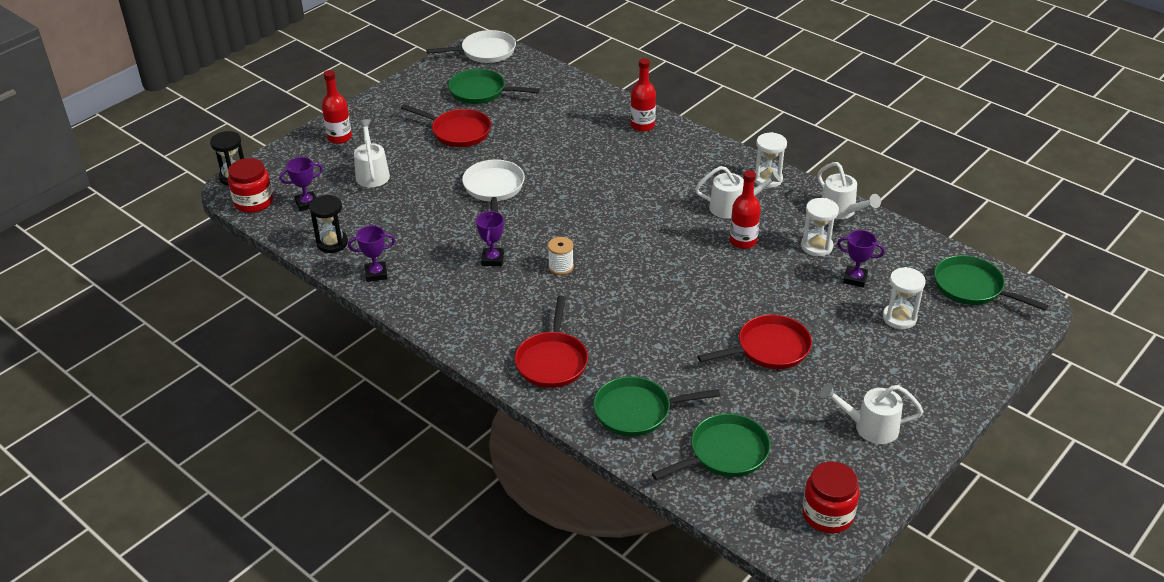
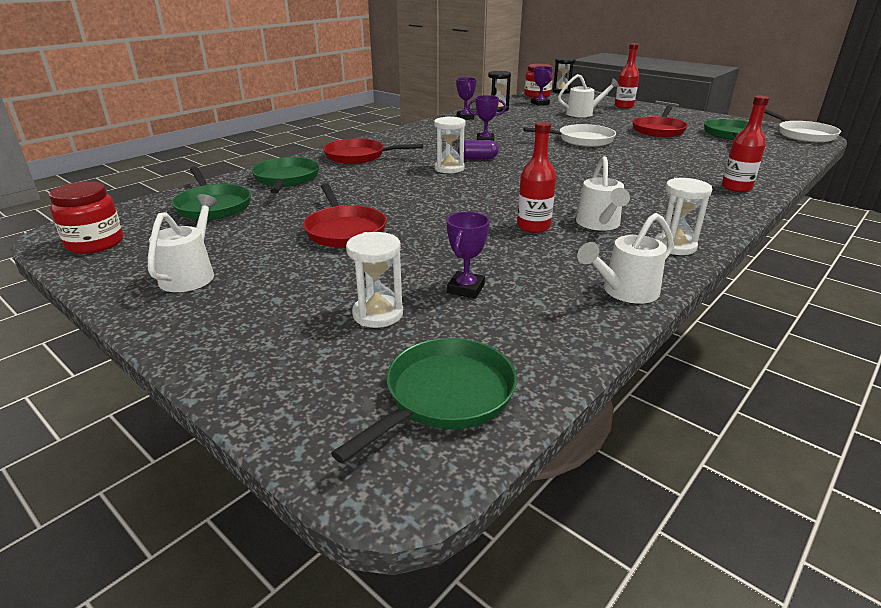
camera: 90 degrees right, 10 degrees down
(561, 267) = (477, 158): white spool -> purple capsule
(816, 246) = (534, 268): white hourglass -> white hourglass (449, 168)

